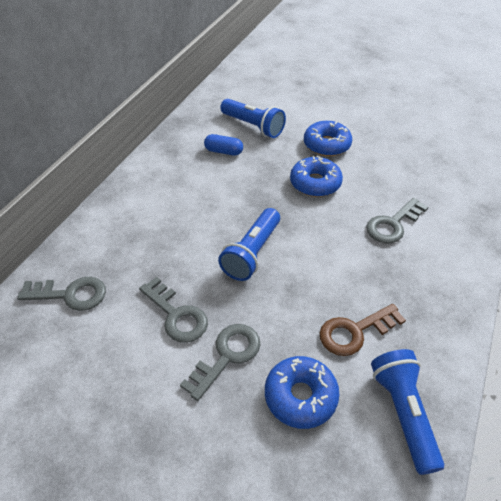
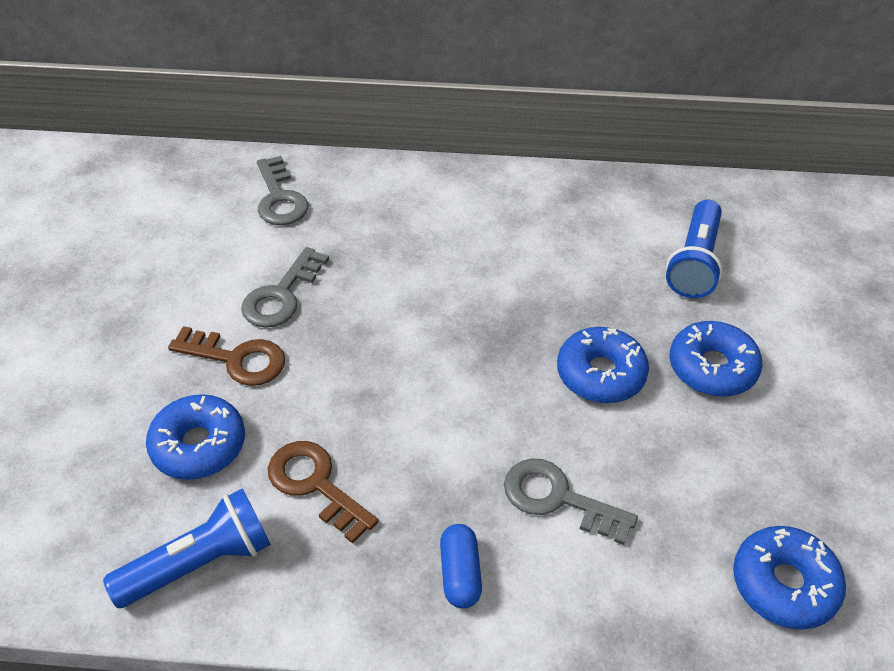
camera: 70 degrees right, 0 degrees up
(223, 151) = (608, 247): blue capsule -> blue capsule (460, 574)
(227, 356) = (237, 359): grey key -> brown key
(252, 253) = (413, 337): blue flashlight -> none
(456, 166) = (784, 584): none -> blue donut

